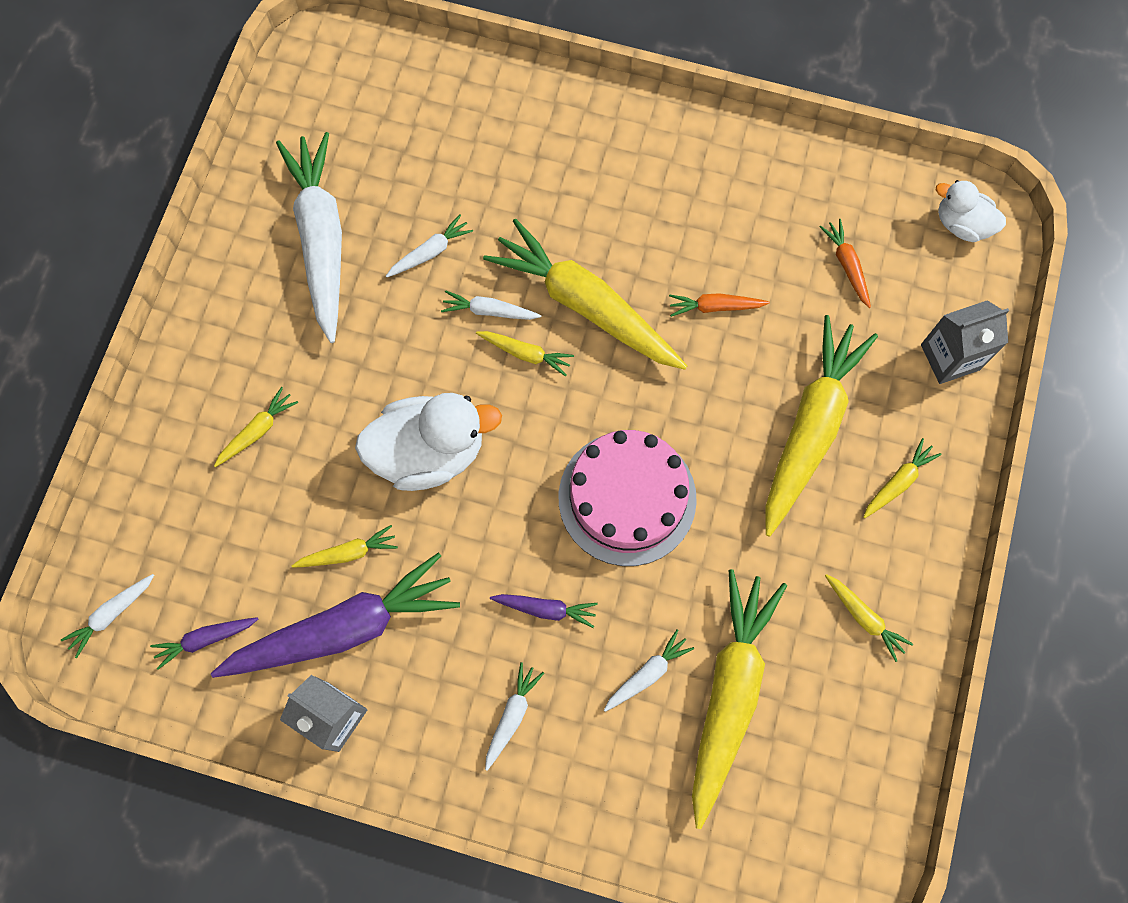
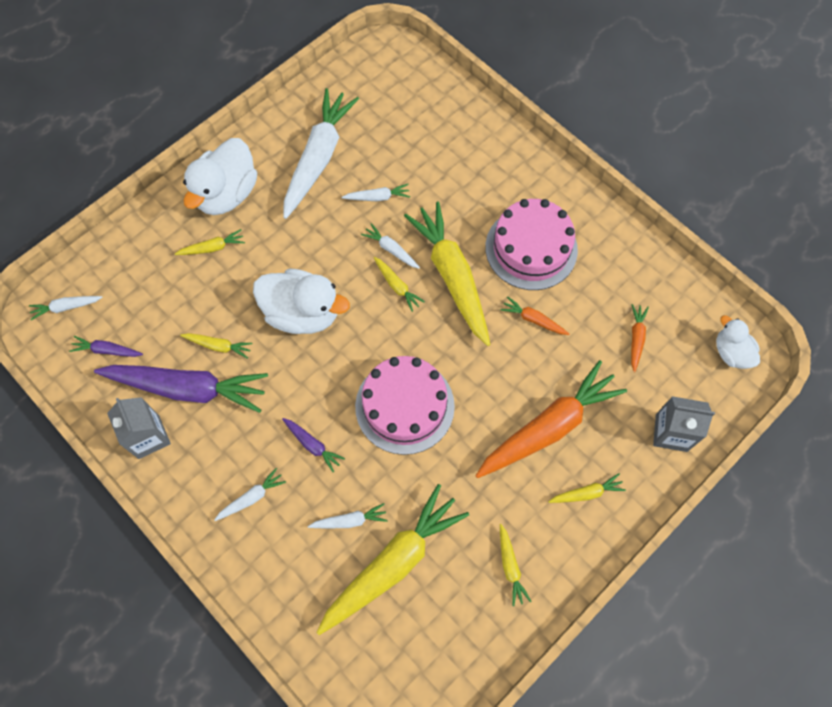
camera: 30 degrees right, 5 degrees down
(230, 350) = (227, 194): none -> white duck
(659, 219) = (531, 248): none -> pink cake
(810, 427) = (549, 427): yellow carrot -> orange carrot

